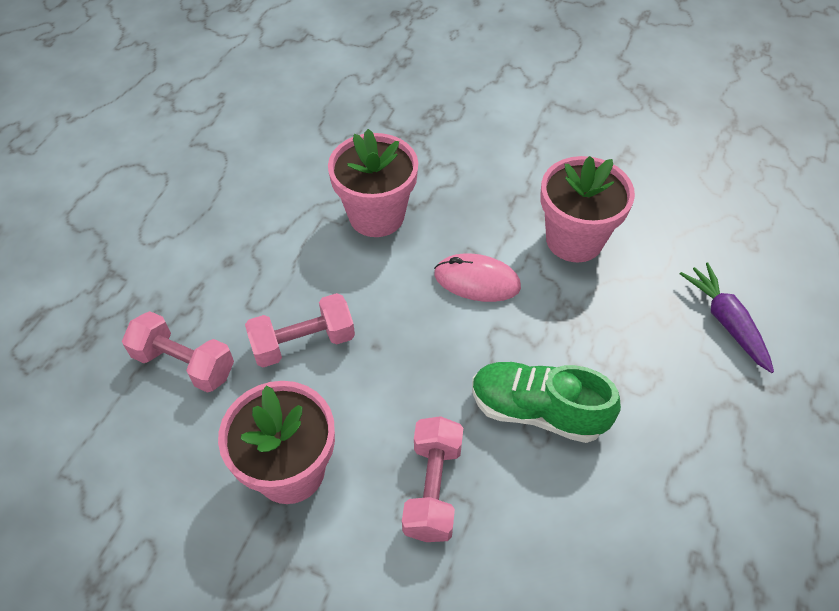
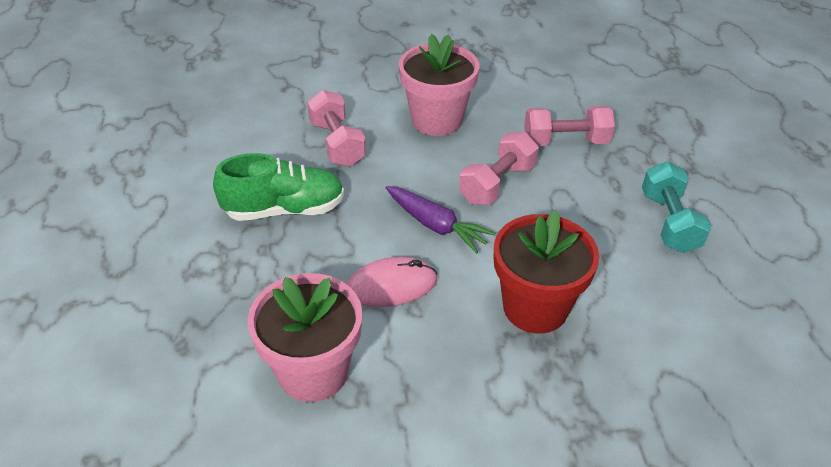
camera: 150 degrees right, 10 degrees down
(198, 234) = (669, 222): none -> turquoise dumbbell
(376, 216) = (535, 307): pink flower pot -> red flower pot
(725, 321) = (123, 349): purple carrot -> purple carrot (436, 226)

